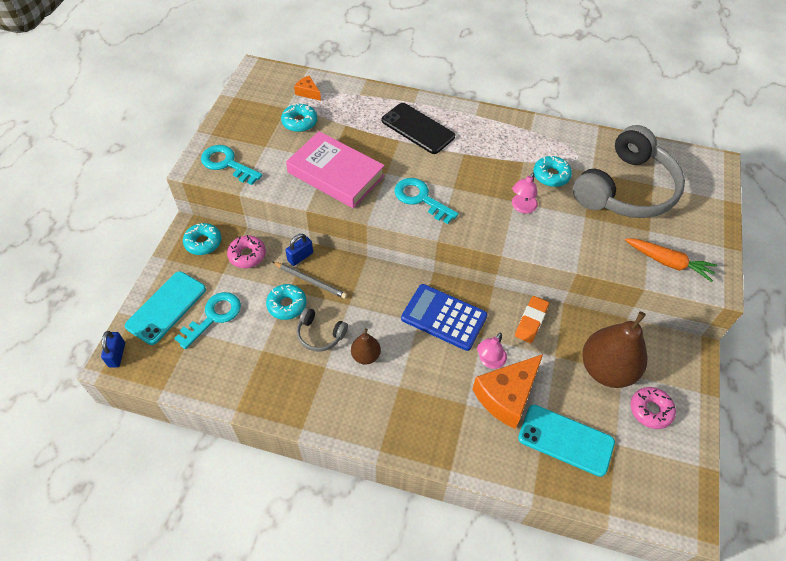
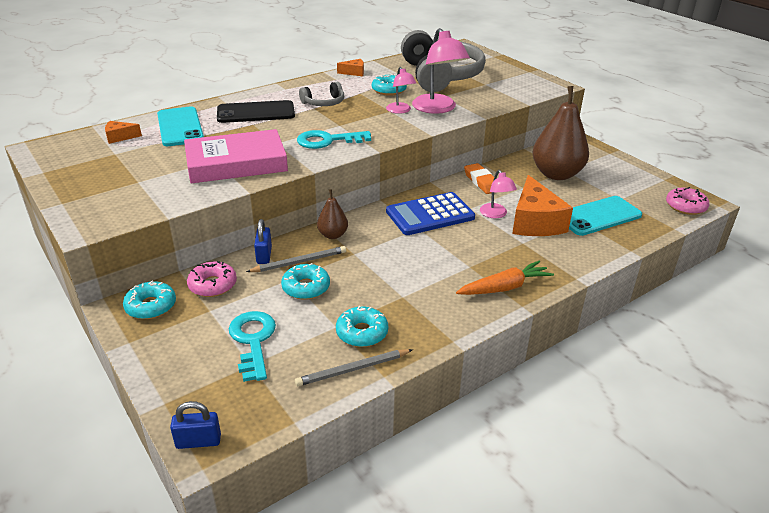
camera: 50 degrees left, 20 degrees down
(117, 355) = (198, 441): blue padlock -> blue padlock turned 45 degrees counterclockwise
(166, 307) = (192, 370): turquoise phone -> turquoise phone (180, 127)
(227, 164) = (118, 209): turquoise key -> none
(228, 388) = (353, 369): none -> grey pencil
(299, 122) = (145, 154): turquoise donut -> turquoise donut (362, 333)
(320, 334) = (364, 283): grey headphones -> grey headphones (324, 103)
(365, 356) = (419, 269): brown pear -> brown pear (333, 235)
(555, 229) = (437, 109): none -> pink lamp
(557, 132) = (354, 72): none -> orange cheese
(650, 410) = (606, 175): pink donut -> pink donut (685, 206)
(668, 262) = (518, 90): orange carrot -> orange carrot (504, 287)

